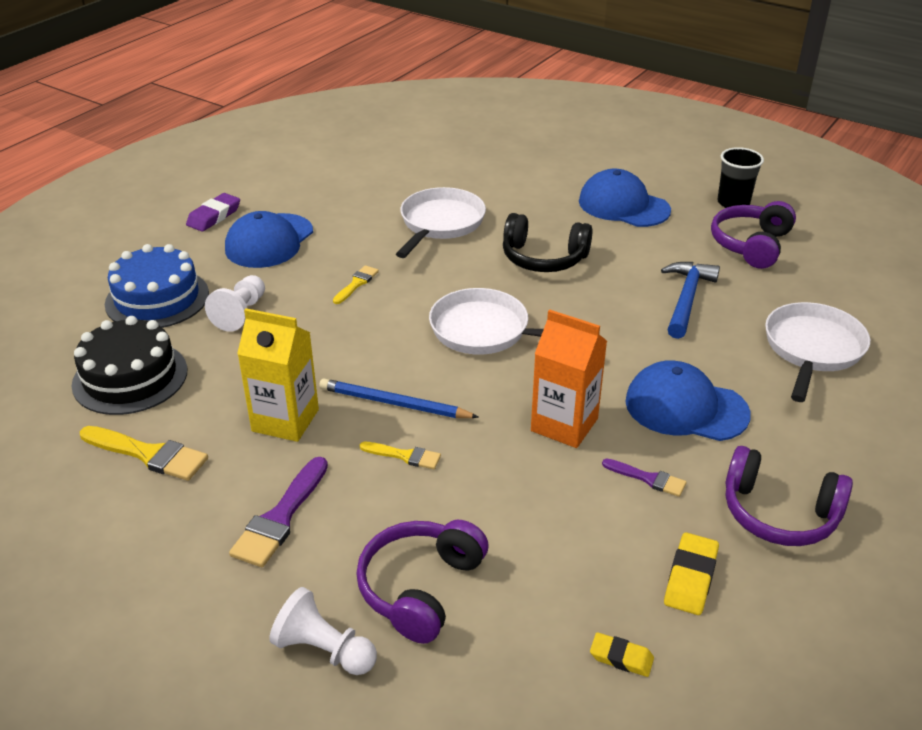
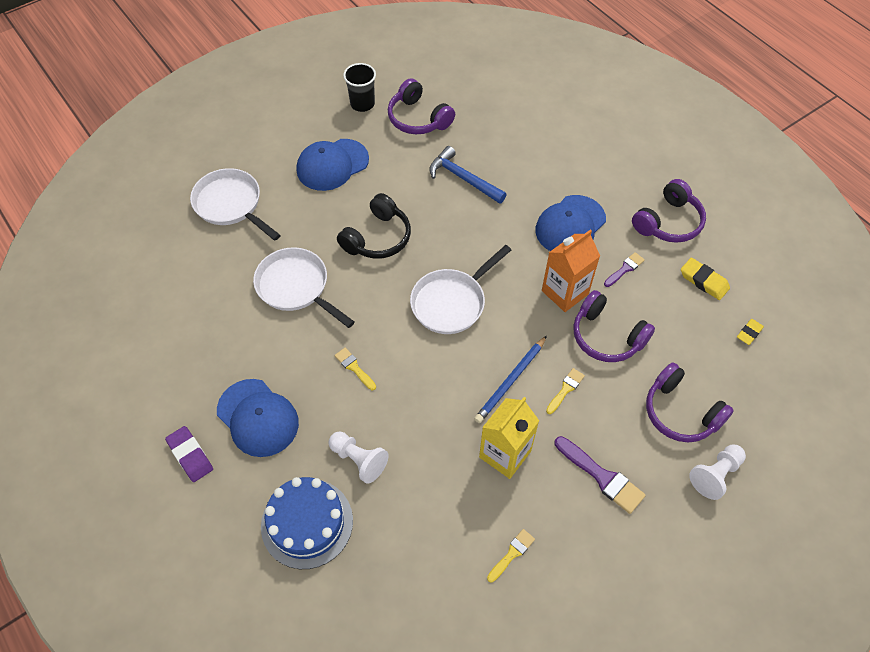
camera: 70 degrees left, 20 degrees up
(130, 377) = (412, 557): black cake -> none
(149, 454) = (512, 554): yellow brush -> yellow brush, size x0.59
(514, 480) = (606, 336): none -> purple headphones
(812, 349) = (539, 142): white pan -> white pan (231, 204)

